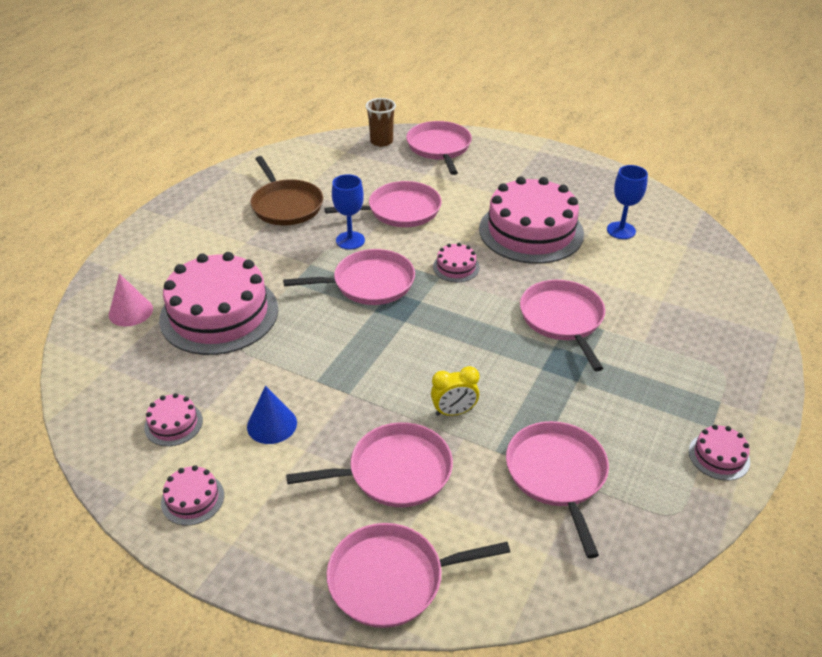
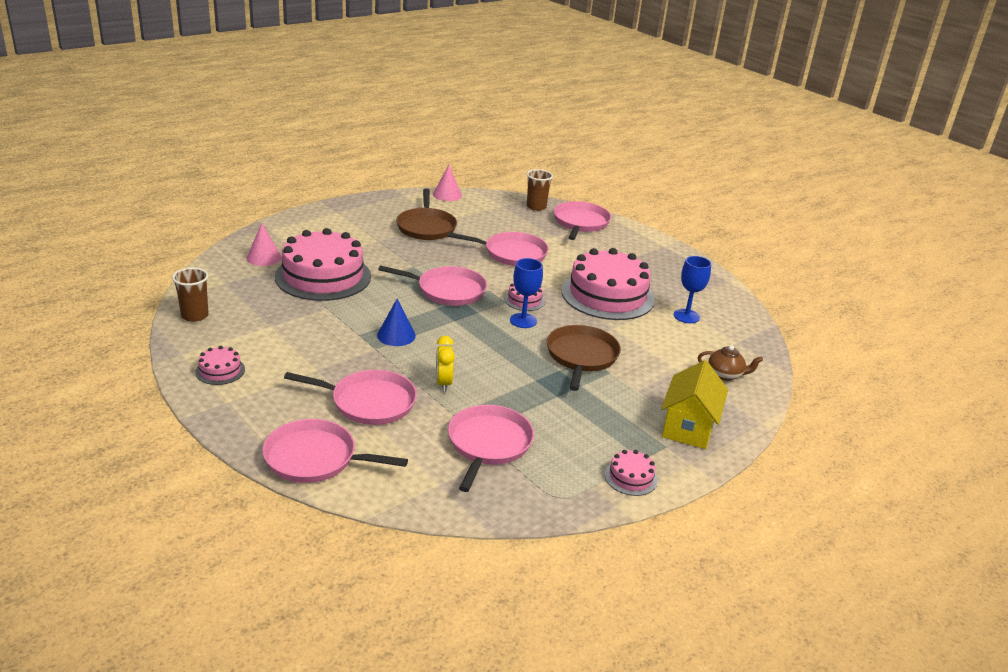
camera: 20 degrees right, 10 degrees down
(105, 429) = (195, 316): none -> brown cup
(173, 424) = (241, 327): pink cake -> none
(272, 424) = (306, 348): blue cone -> blue cone (396, 335)
(278, 155) = (447, 195): none -> pink cone
(350, 240) = (456, 261): blue goblet -> blue goblet (523, 320)
(454, 412) = (443, 383): yellow clock -> yellow clock turned 75 degrees clockwise
(563, 319) = (581, 356): pink pan -> brown pan
(706, 289) = (725, 375): none -> brown teapot
(722, 369) = (688, 427): none -> yellow house

